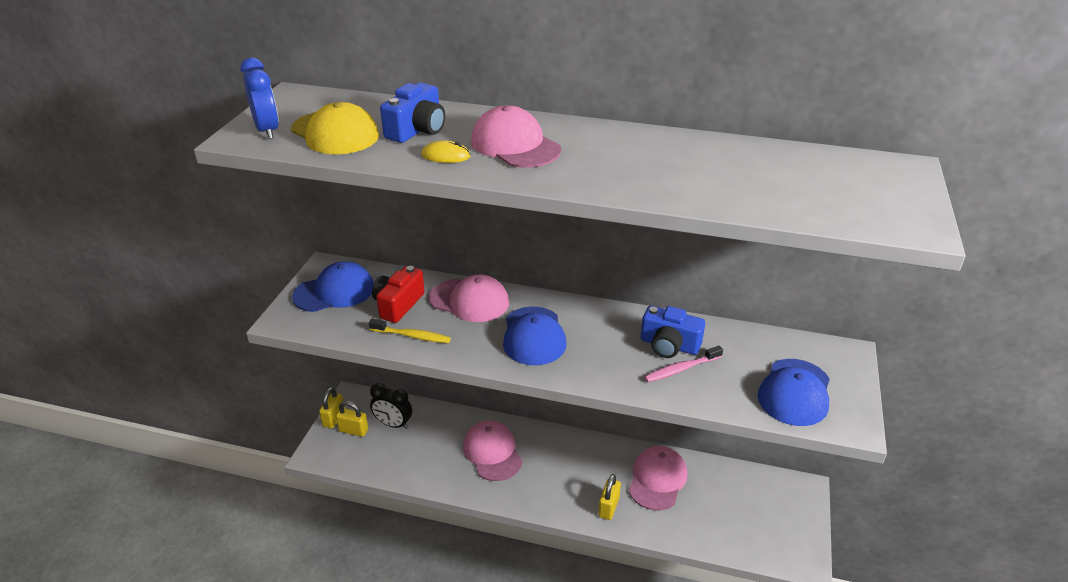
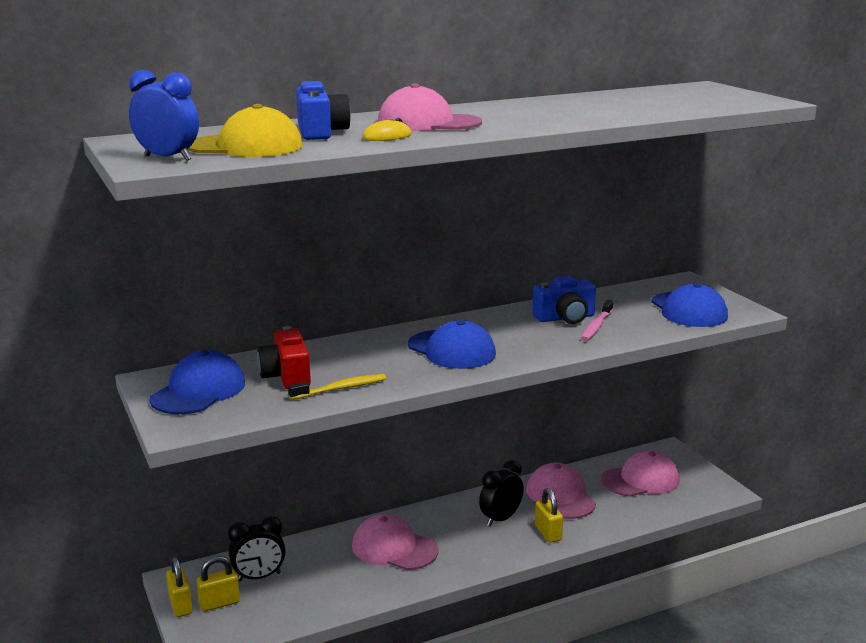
camera: 40 degrees left, 15 degrees down
(469, 300) = (353, 350): pink cap -> pink cap (640, 480)
(589, 473) = (500, 519): none -> black clock

